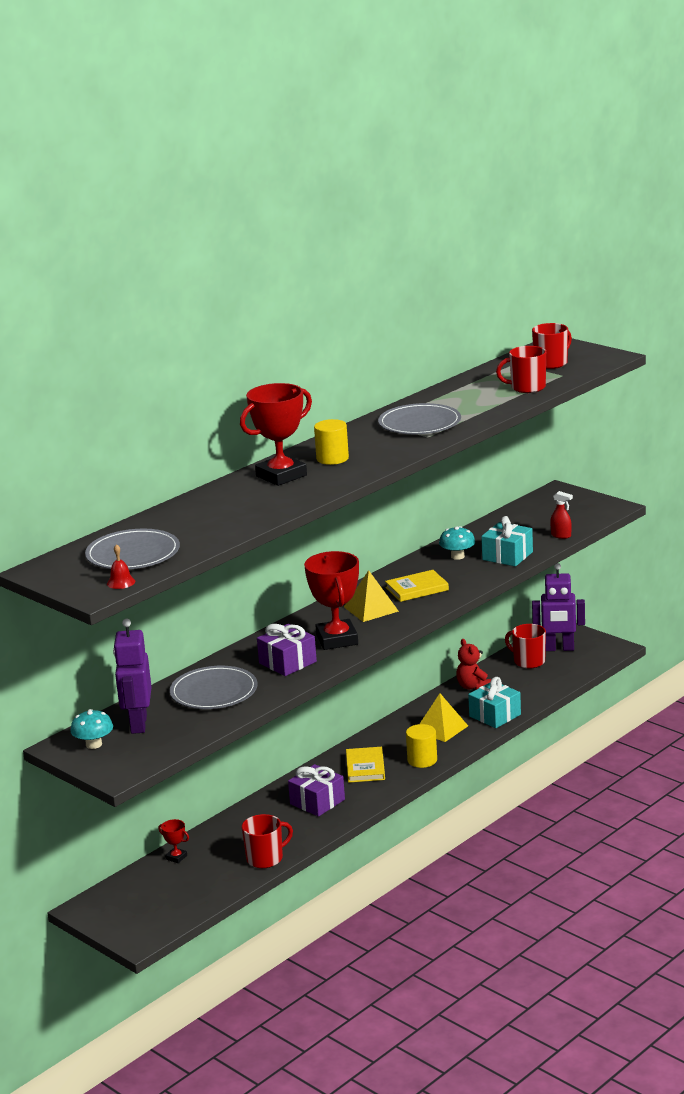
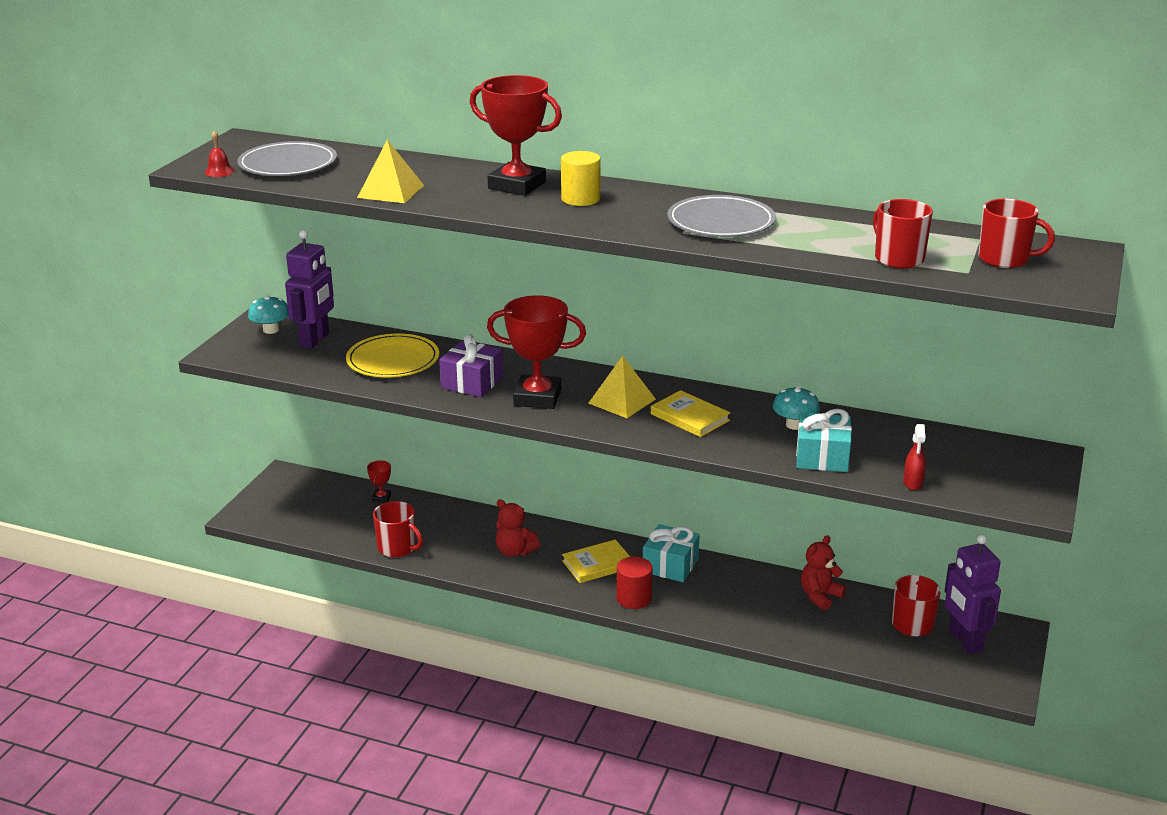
camera: 65 degrees right, 5 degrees up
(138, 724) = (315, 340): purple robot -> purple robot turned 135 degrees clockwise
(214, 692) = (393, 360): grey plate -> yellow plate
(317, 802) = (515, 551): purple gift -> red teddy bear
(337, 639) = (537, 397): red trophy -> red trophy turned 45 degrees clockwise
(422, 760) = (634, 598): yellow cylinder -> red cylinder
(441, 728) = (710, 595): yellow pyramid -> yellow pyramid (390, 191)
(495, 715) = (764, 627): turquoise gift -> turquoise gift (670, 565)

